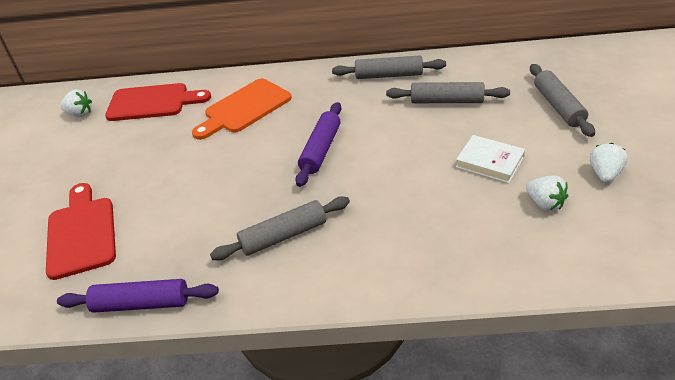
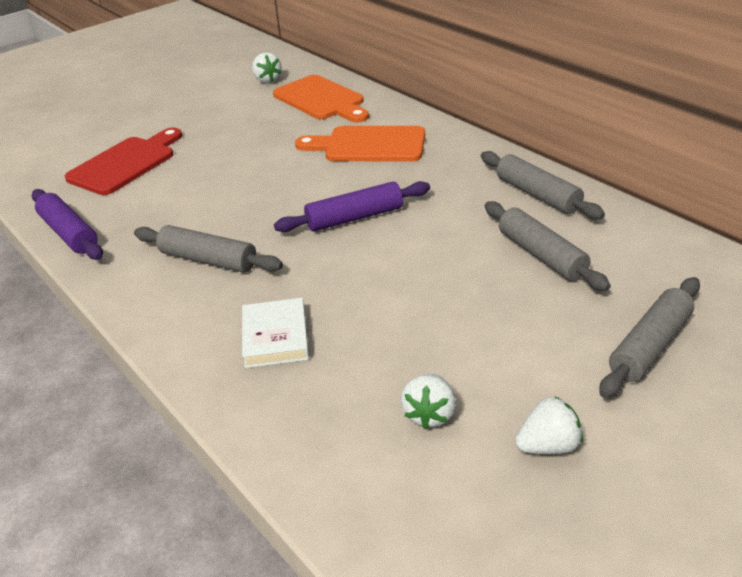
camera: 50 degrees right, 5 degrees down
(152, 102) = (321, 100): red cutting board -> orange cutting board
(490, 162) = (462, 338): white book -> white book (275, 337)

